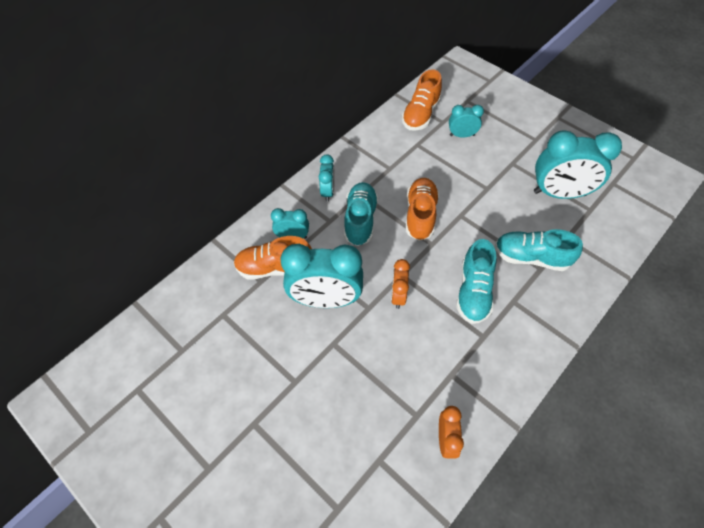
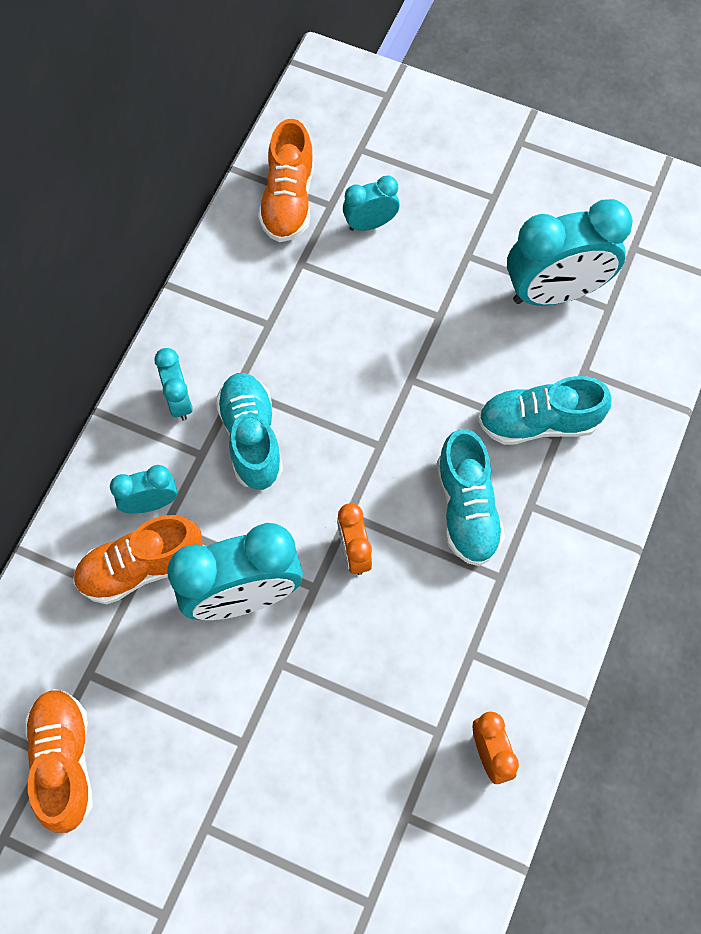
camera: 20 degrees left, 10 degrees up
(420, 215) = (346, 399): orange shoe -> orange shoe (64, 761)

